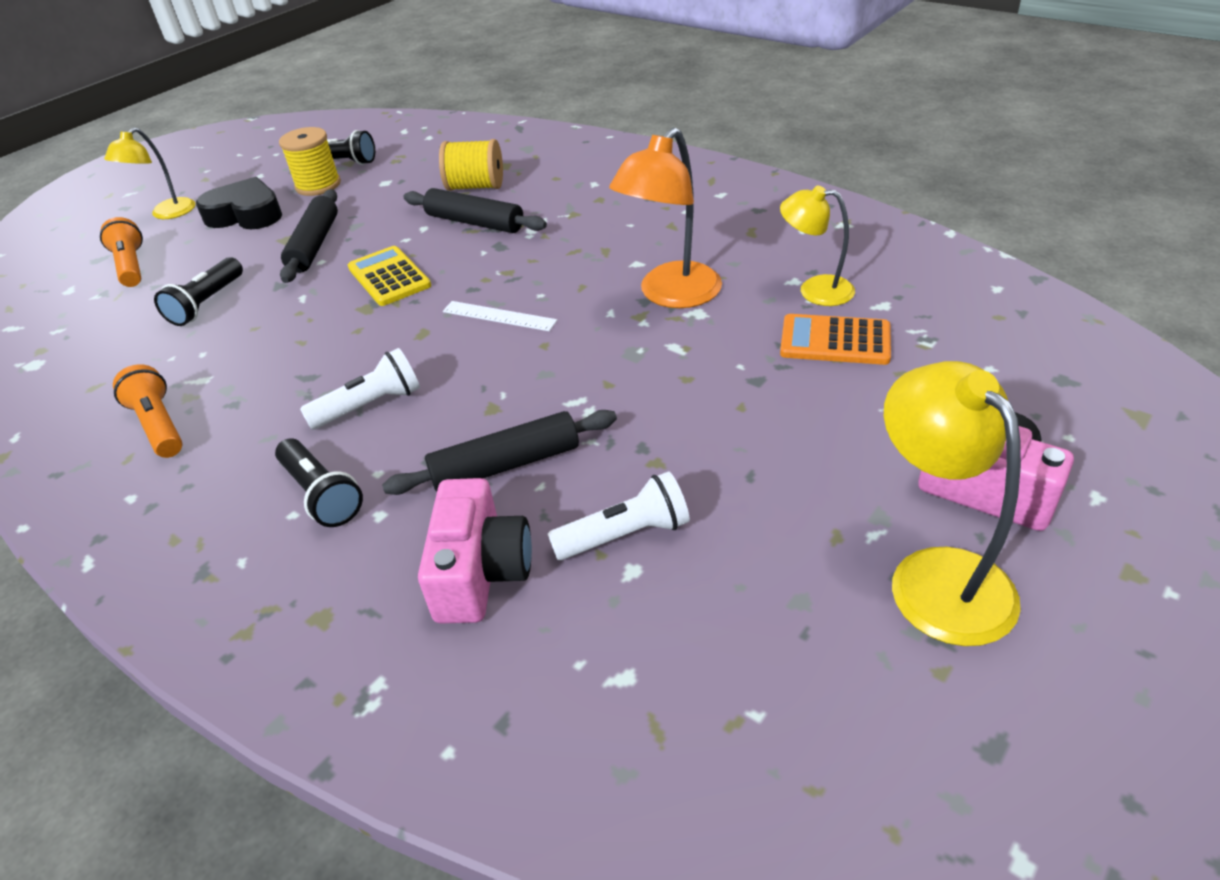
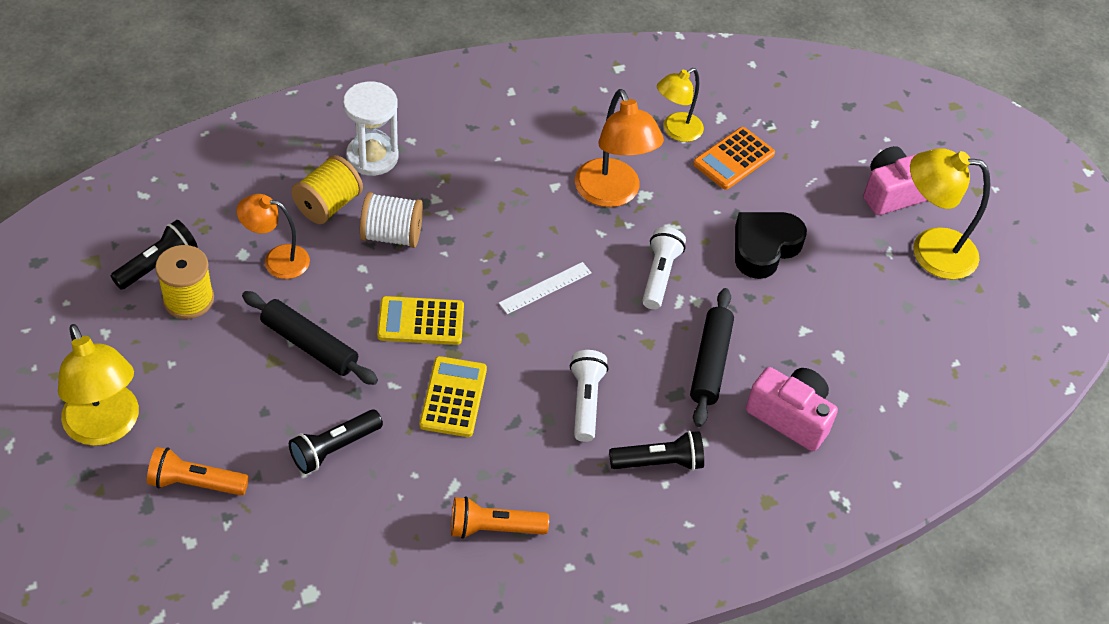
camera: 65 degrees left, 10 degrees up
(167, 214) = (106, 427): yellow lamp -> yellow lamp, size x1.56
(207, 304) = (334, 448): black flashlight -> black flashlight turned 90 degrees clockwise
(246, 214) = (186, 370): black heart -> black heart (764, 248)
(312, 331) = (453, 397): none -> yellow calculator
(393, 195) = (277, 260): none -> orange lamp
(475, 222) = (391, 235): black rolling pin -> white spool
(552, 178) = (372, 157): none -> white hourglass
(625, 534) = (812, 343): white flashlight -> white flashlight (659, 275)

